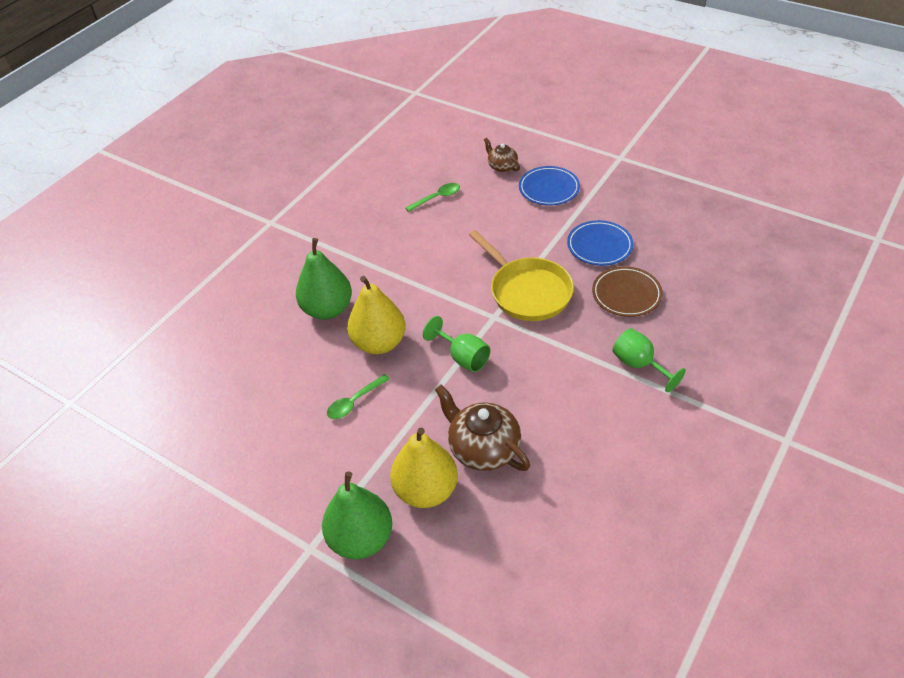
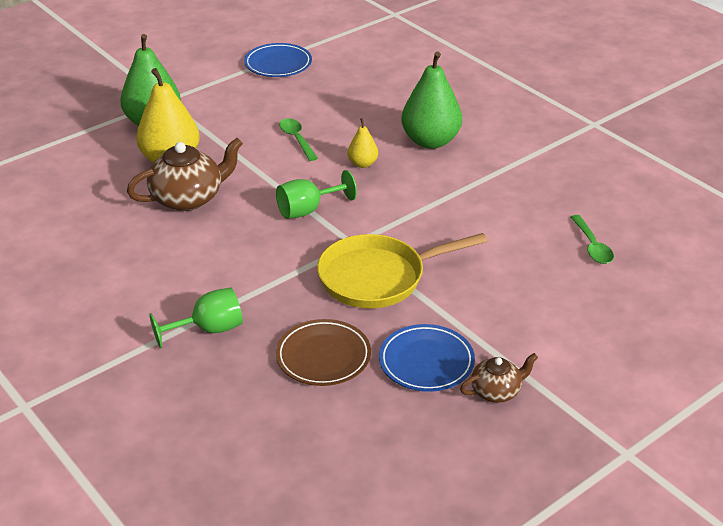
camera: 105 degrees right, 10 degrees down
(379, 343) = (362, 164): yellow pear -> yellow pear, size x0.50
(502, 166) = (645, 319): brown teapot -> brown teapot (496, 391)
(549, 189) = (573, 350): blue plate -> blue plate (278, 64)

